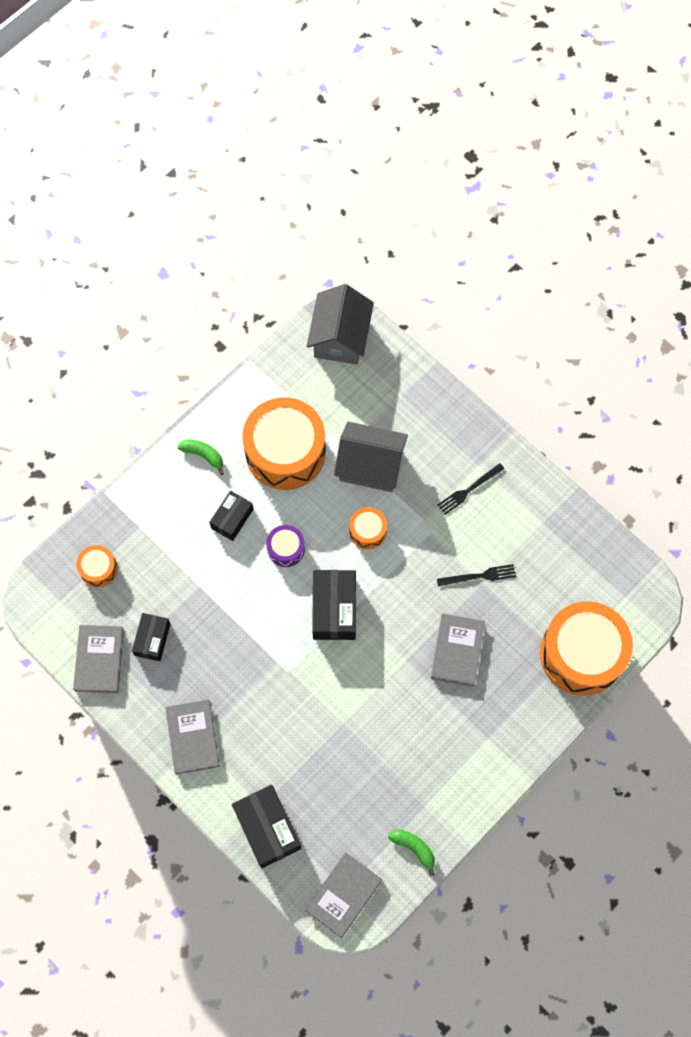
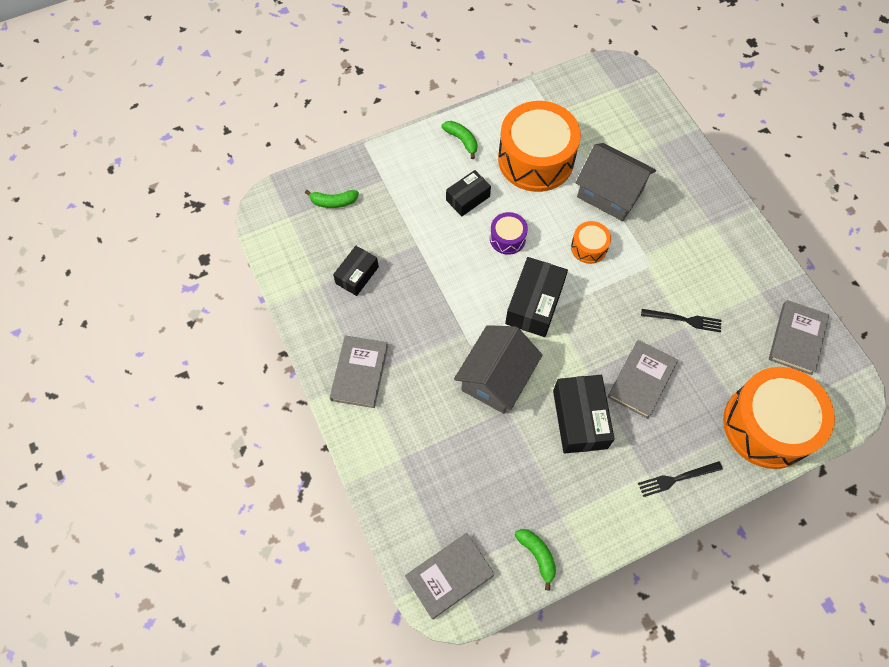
camera: 20 degrees right, 5 degrees down
(98, 569) = (333, 202): orange drum -> green banana
(99, 660) = (303, 277): grey book -> grey book (797, 338)
(267, 828) = (398, 482): black box -> black box (580, 419)
(340, 337) = (617, 85): grey house -> grey house (496, 378)
(469, 490) = (696, 242): black fork -> black fork (677, 478)

